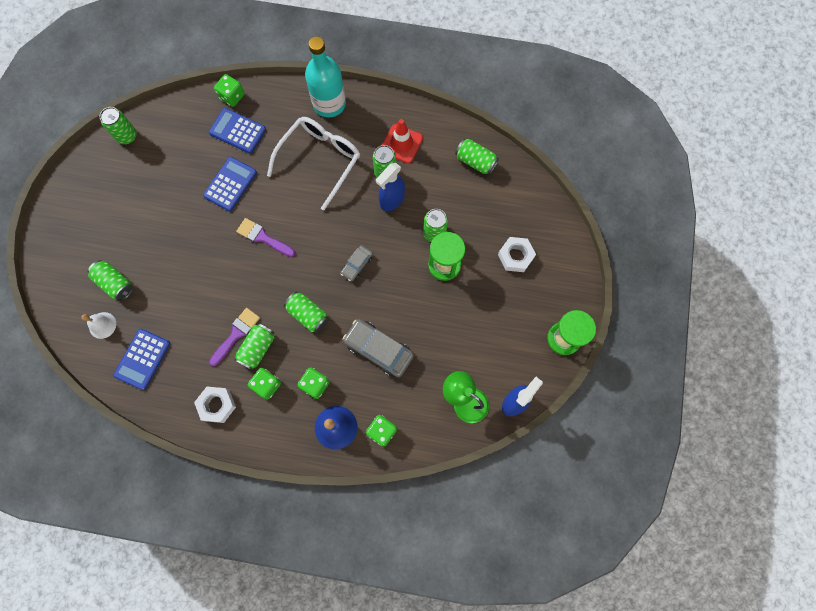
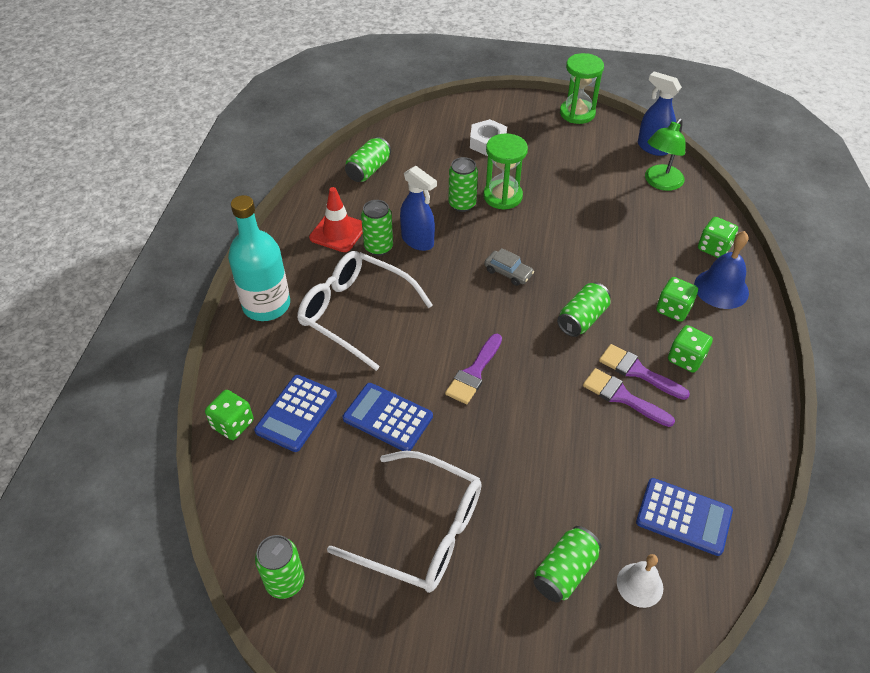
camera: 90 degrees left, 25 degrees down
(149, 205) = (422, 531): none -> white glasses
(217, 405) = (728, 414): white nut -> none
(257, 348) = (638, 371): green can -> purple brush
(378, 350) = (616, 251): grey car -> none

